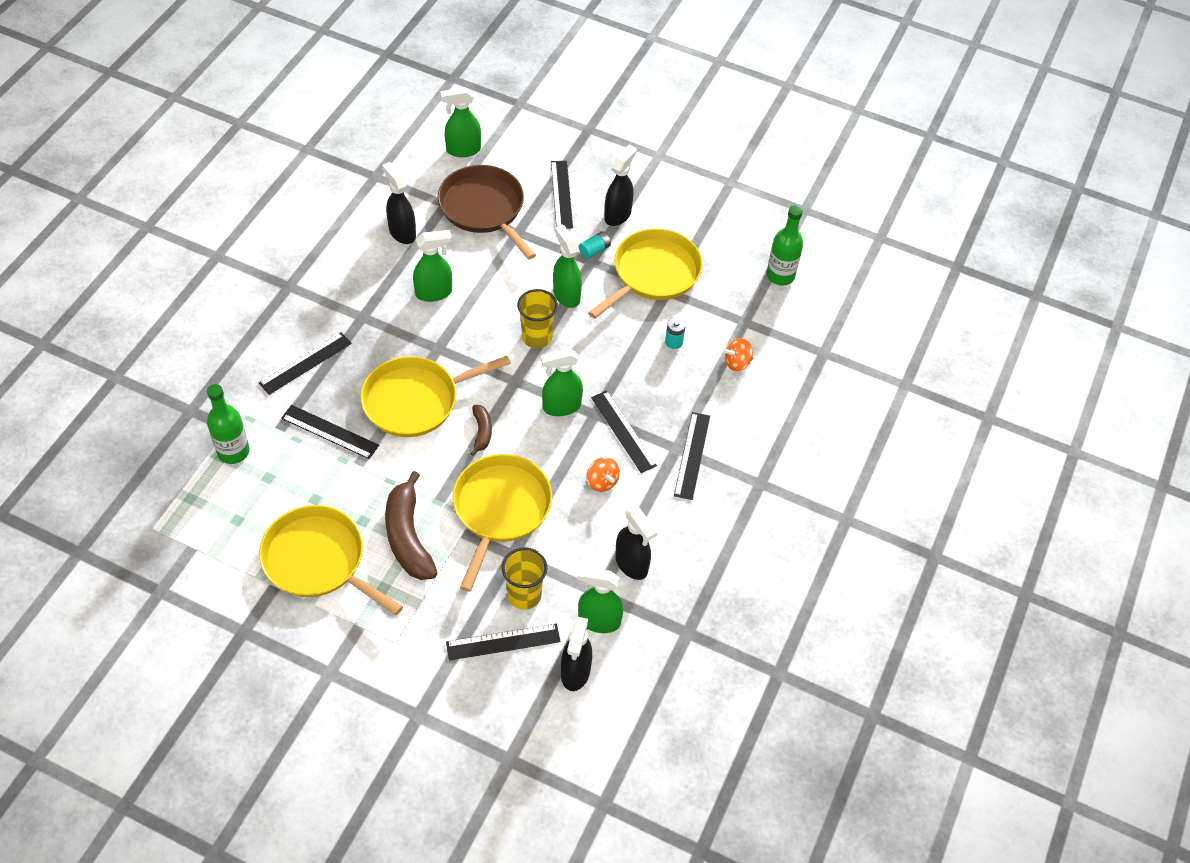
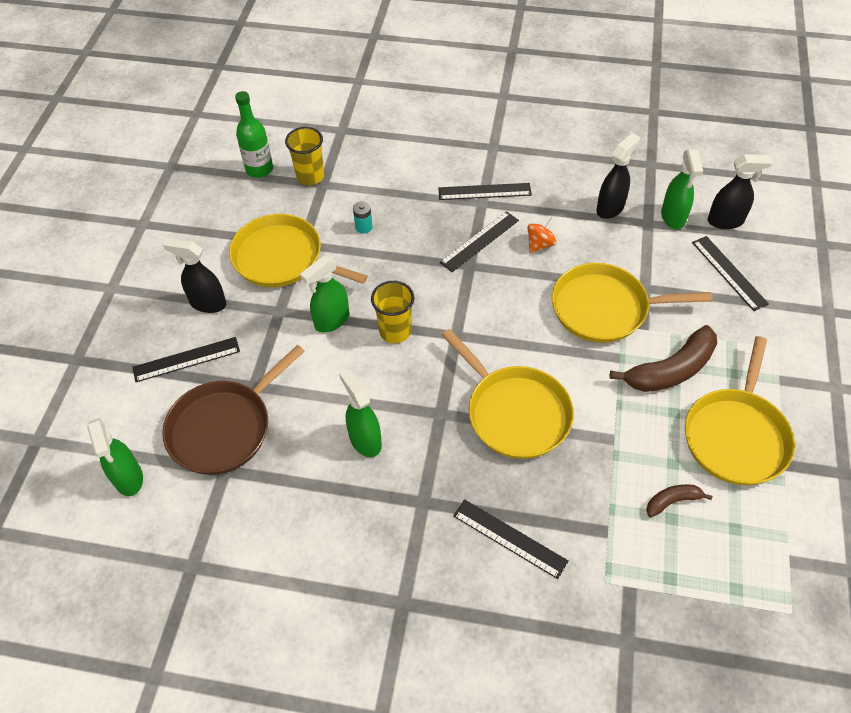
camera: 100 degrees left, 0 degrees up
(233, 451) = (657, 568): green bottle -> none
(330, 431) = (587, 479): black ruler -> none
(402, 232) = (282, 502): black spray bottle -> none
(482, 432) = (527, 345): brown banana -> brown banana (672, 501)
(524, 595) = (678, 270): yellow cup -> yellow cup (310, 176)
(561, 407) = (472, 291): green spray bottle -> none
(594, 250) = (263, 311): turquoise battery -> none
(737, 363) = (372, 181): orange spinning top -> none

